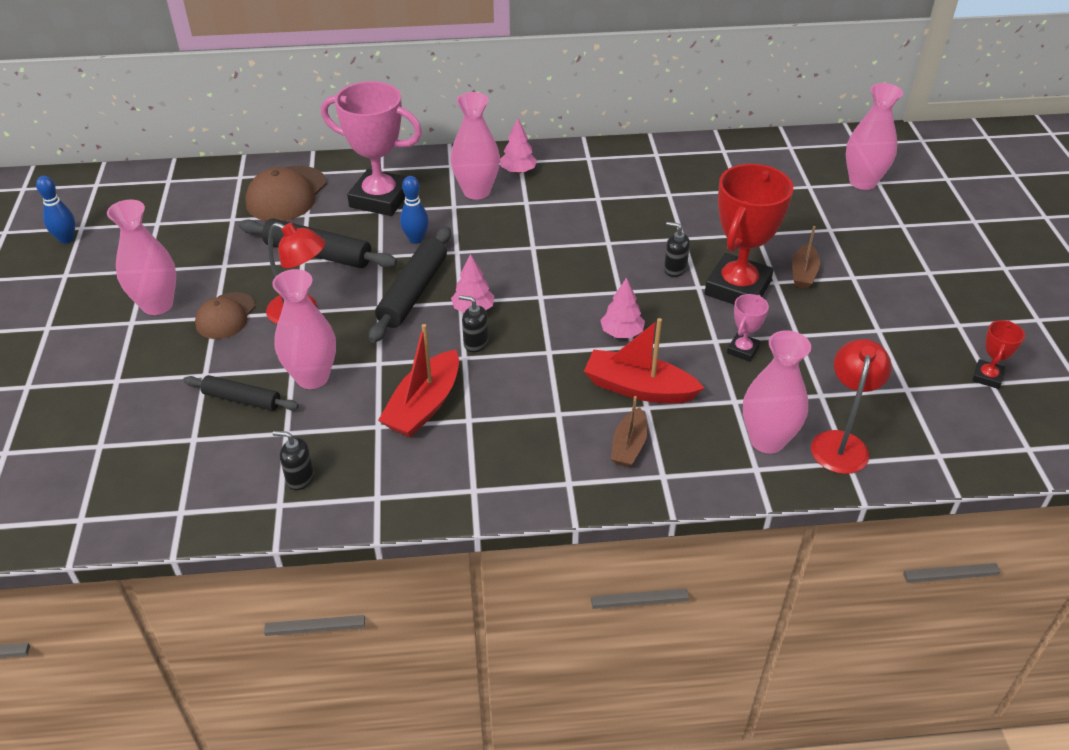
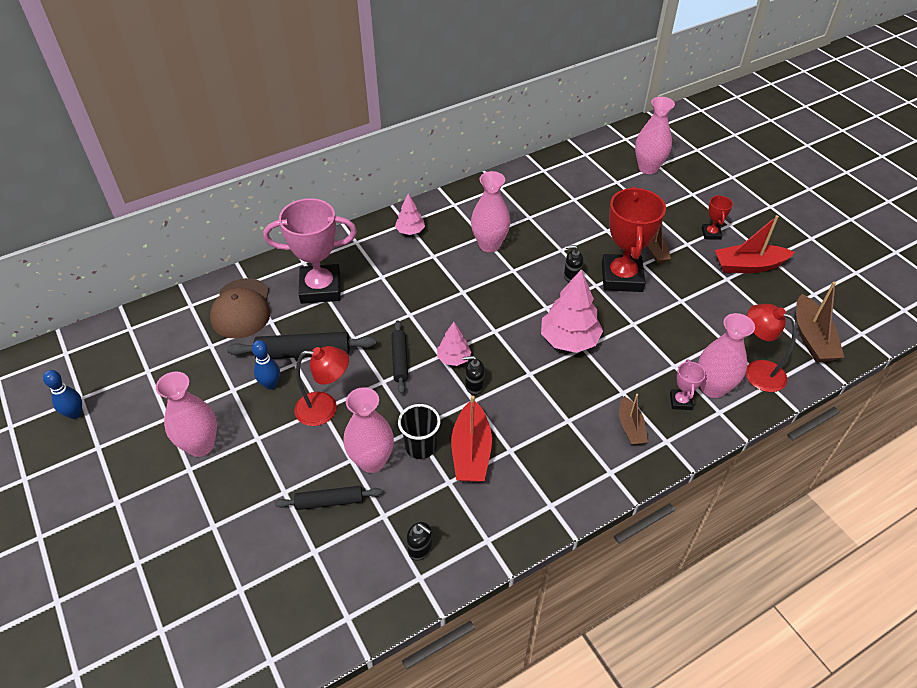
camera: 25 degrees left, 5 degrees up
(225, 316) = (266, 434): brown cap -> none
(300, 478) = (420, 549): black soap dispenser -> black soap dispenser turned 135 degrees counterclockwise
(373, 382) = (420, 447): none -> black cup
(413, 292) = (400, 360): black rolling pin -> black rolling pin, size x0.62
(416, 239) = (372, 314): blue bowling pin -> blue bowling pin (270, 384)
(476, 191) = (390, 258): pink vase -> pink vase (489, 245)
(621, 333) = (569, 340): pink tree -> pink tree, size x1.81
(639, 388) = (608, 380): red boat -> red boat (748, 266)
(743, 350) = (655, 324): pink trophy -> pink trophy (680, 401)
(841, 442) = (757, 371): red lamp -> red lamp turned 45 degrees counterclockwise
(949, 431) = (812, 338): none -> brown boat
(987, 377) = (809, 290): red trophy -> red trophy (711, 233)

